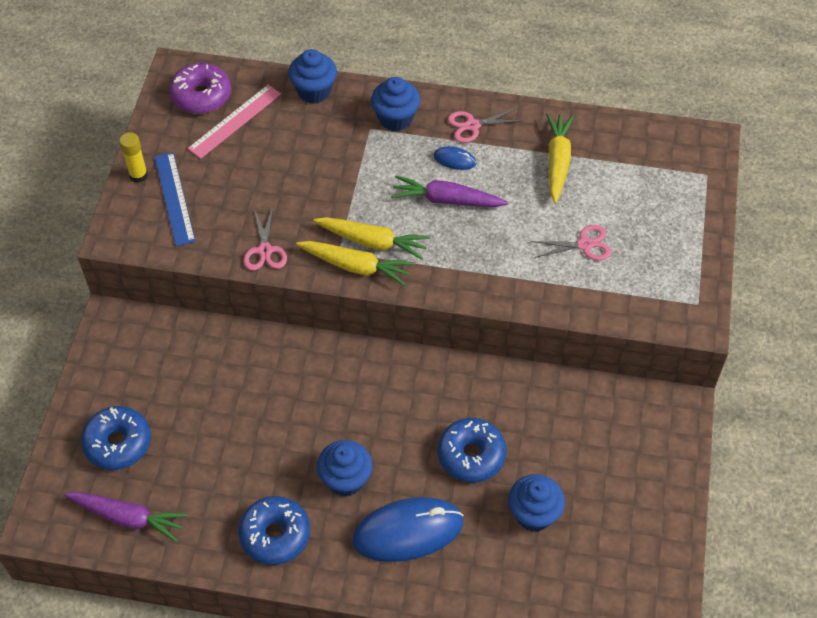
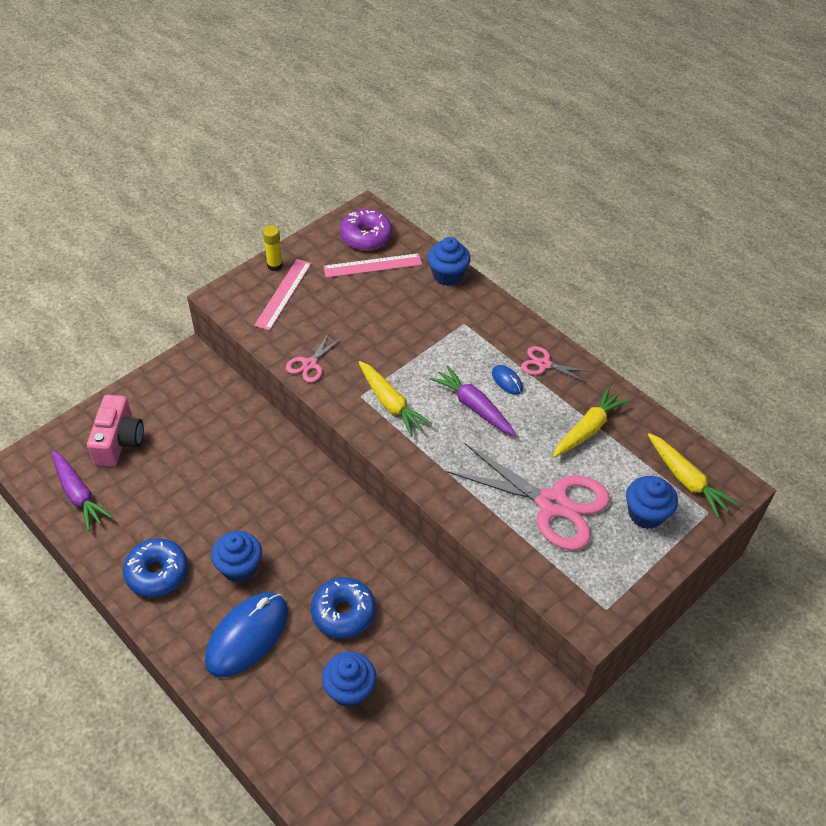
camera: 35 degrees right, 5 degrees down
(118, 443) = (119, 441): blue donut -> pink camera
(174, 198) = (283, 294): blue ruler -> pink ruler
(356, 267) = (362, 414): yellow carrot -> yellow carrot (686, 480)
(395, 118) = (489, 327): blue cupcake -> blue cupcake (646, 514)
(408, 531) = (247, 636): blue mouse -> blue mouse turned 75 degrees counterclockwise
(584, 244) = (552, 504): pink scissors -> pink scissors, size x2.13

